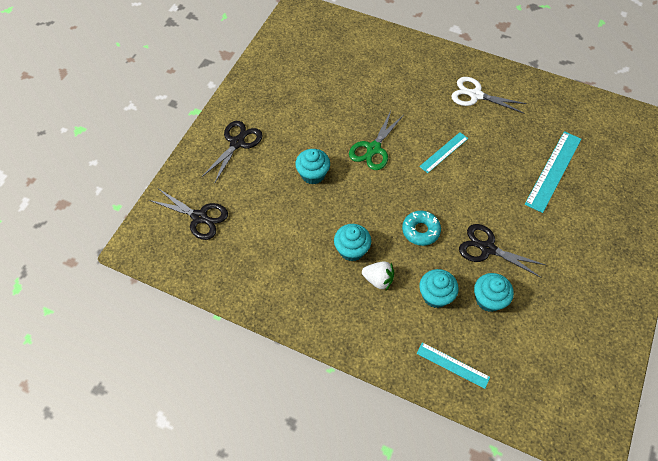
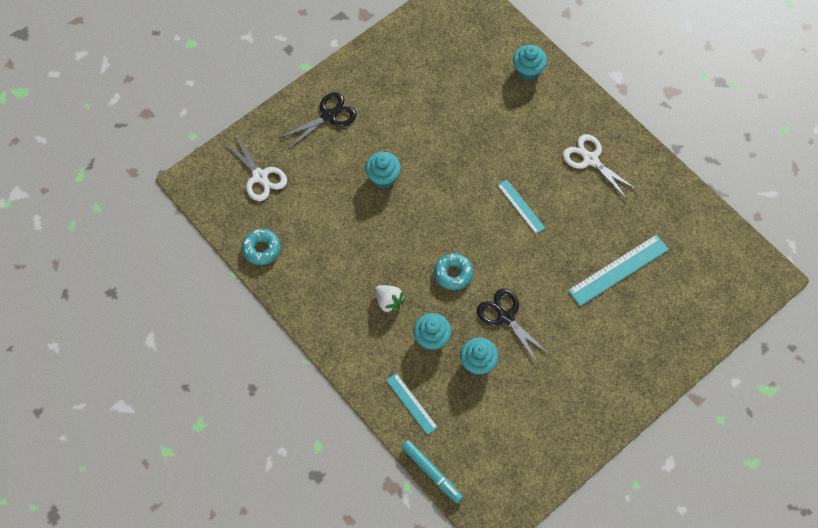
camera: 25 degrees right, 5 degrees up
(199, 217) = (260, 176): black scissors -> white scissors
(233, 281) = (261, 249): none -> turquoise donut
(351, 250) = (380, 265): turquoise cupcake -> turquoise cupcake (528, 70)
(373, 149) = (455, 175): green scissors -> none
(443, 152) = (521, 206): turquoise ruler -> turquoise ruler turned 75 degrees clockwise
(510, 424) = (431, 473): none -> turquoise marker

